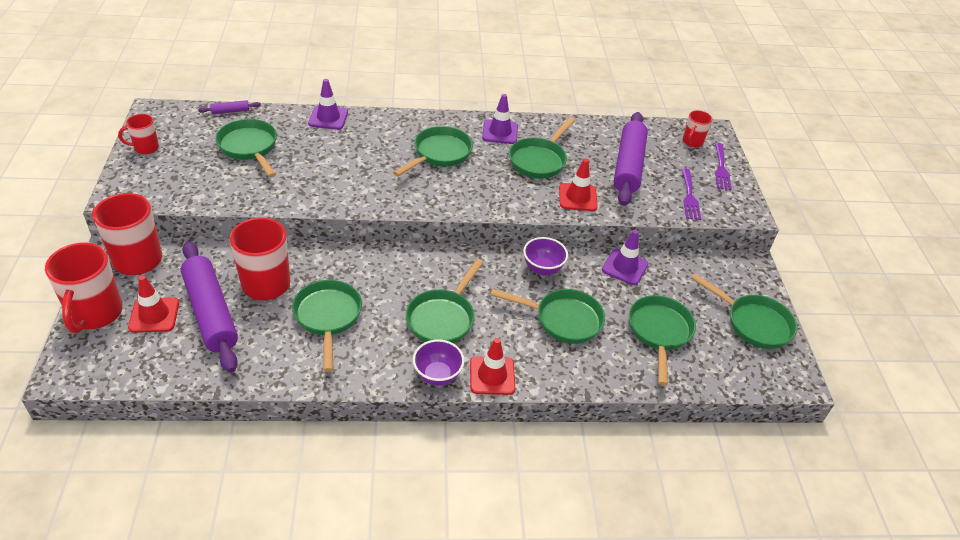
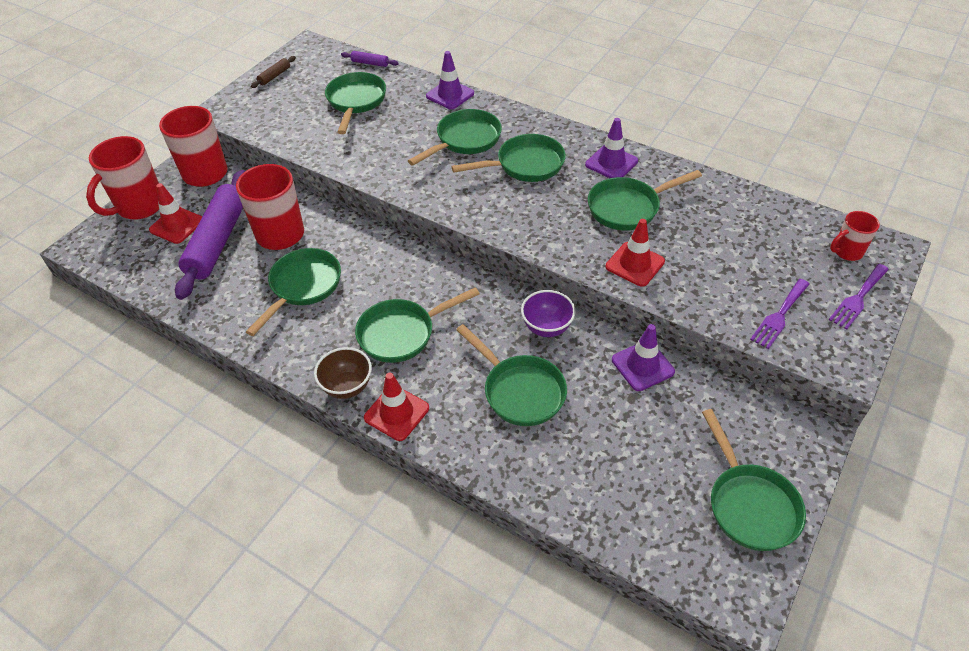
camera: 40 degrees right, 5 degrees up
(145, 148) = (274, 76): red mug -> brown rolling pin
(437, 375) = (347, 387): purple bowl -> brown bowl
(628, 166) = (732, 251): purple rolling pin -> none
(659, 332) = (616, 457): green pan -> green pan (465, 140)

